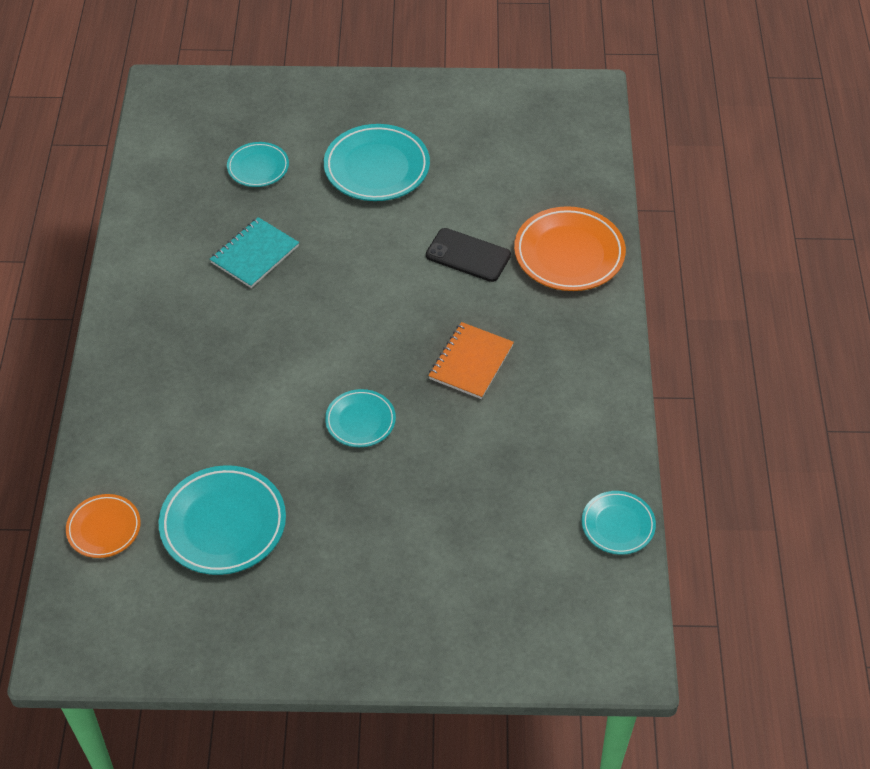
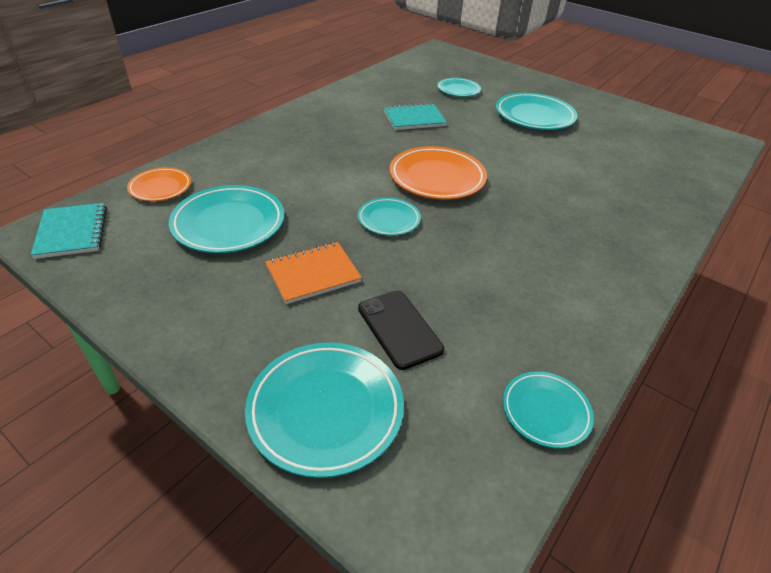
camera: 35 degrees right, 10 degrees down
(91, 632) = (72, 232): none -> turquoise notebook
(468, 255) = (561, 176): black phone -> black phone (399, 329)
(471, 362) = (508, 229): orange notebook -> orange notebook (313, 274)
(477, 627) = (325, 410): none -> turquoise plate
(569, 254) = (647, 208): orange plate -> orange plate (437, 178)

